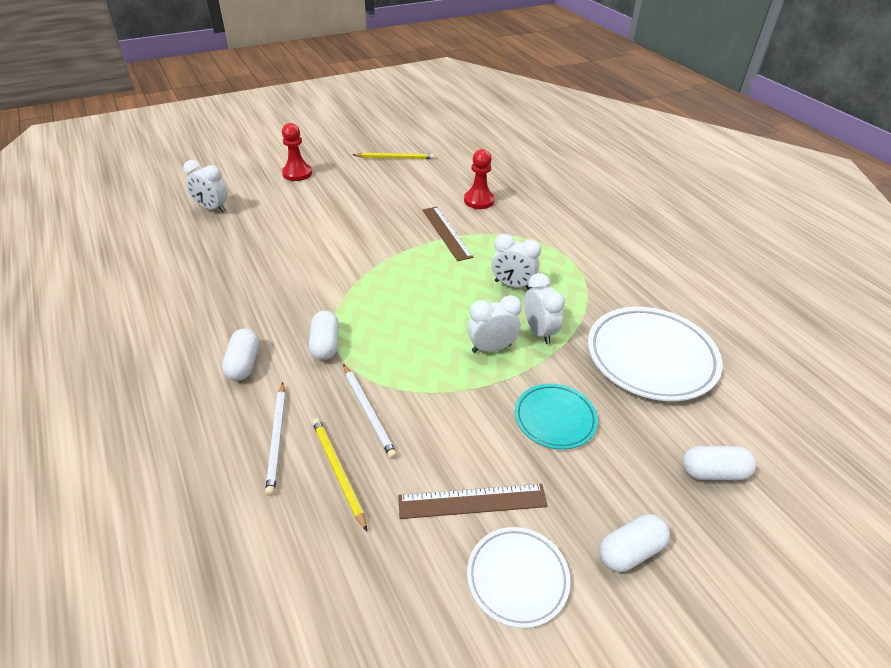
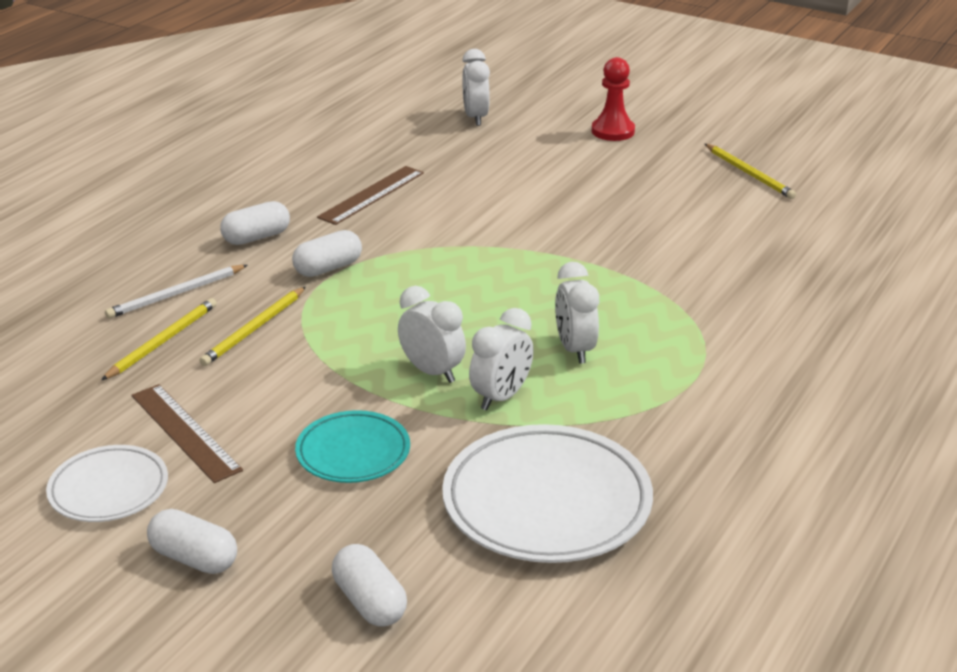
camera: 60 degrees right, 10 degrees down
(368, 412) = (254, 329): white pencil -> yellow pencil
(446, 233) = (626, 267): brown ruler -> brown ruler (372, 195)
(479, 201) = (737, 265): red pawn -> none

